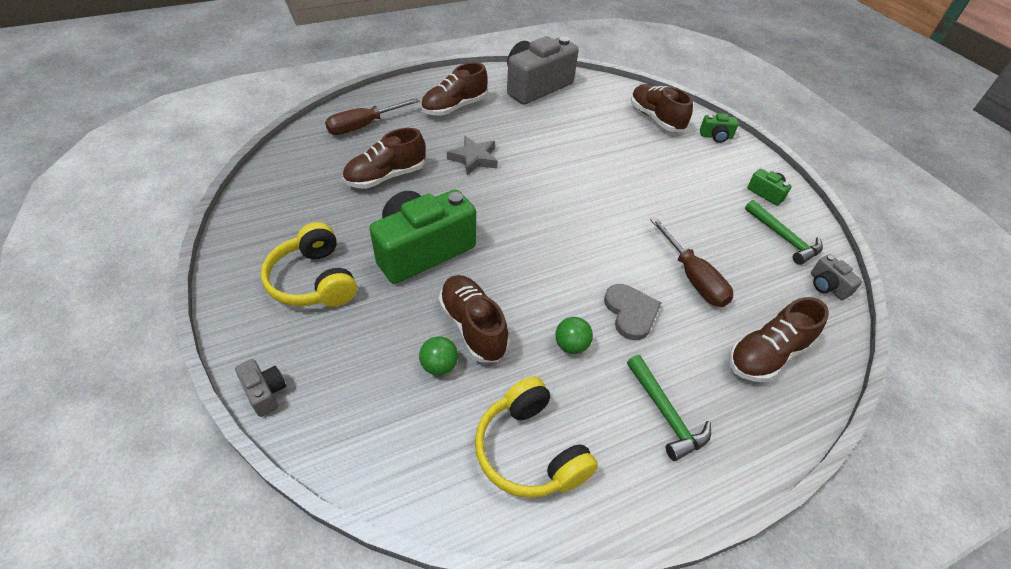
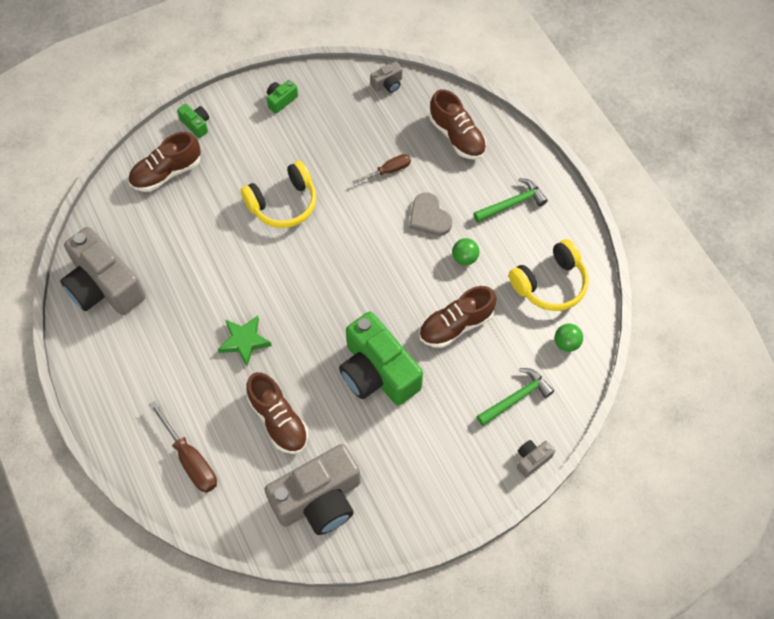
camera: 90 degrees left, 15 degrees up
(294, 199) = (319, 499): none -> grey camera
(314, 280) = (422, 453): yellow headphones -> yellow headphones (283, 203)
(439, 366) = (494, 345): green ball -> green ball (566, 343)
(454, 107) = (150, 369): brown shoe -> none
(474, 159) = (244, 341): grey star -> green star
(631, 313) = (429, 217): grey heart -> grey heart turned 105 degrees counterclockwise
(693, 277) = (388, 171): brown screwdriver -> brown screwdriver, size x0.64
(716, 136) = (196, 124): green camera -> green camera turned 45 degrees counterclockwise
(783, 238) = (337, 100): green hammer -> green hammer (516, 398)

